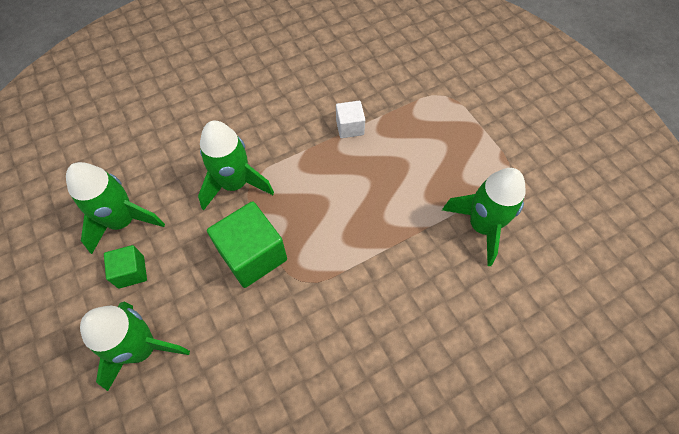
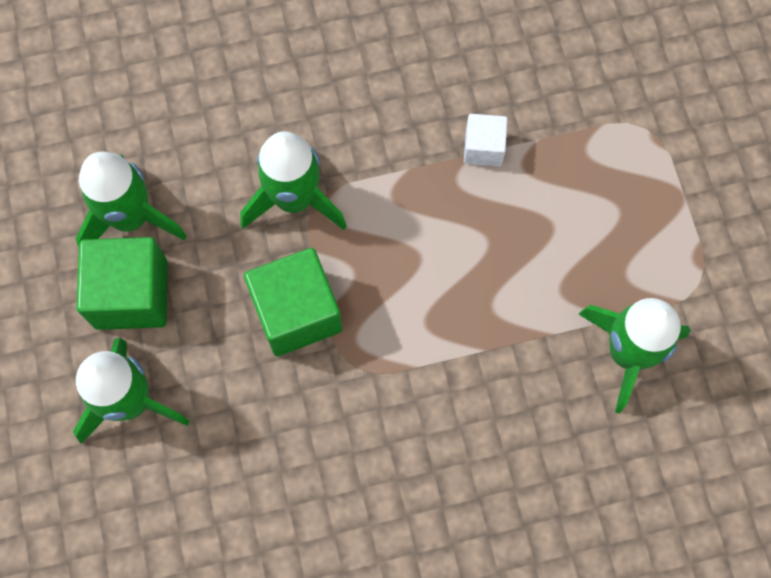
camera: 15 degrees right, 10 degrees up
(131, 272) = (131, 294): green cube -> green cube, size x1.81

